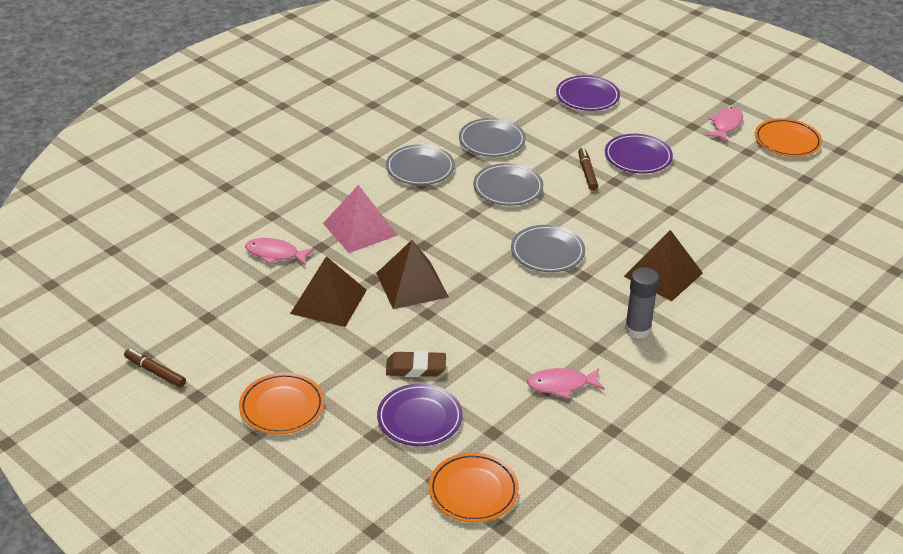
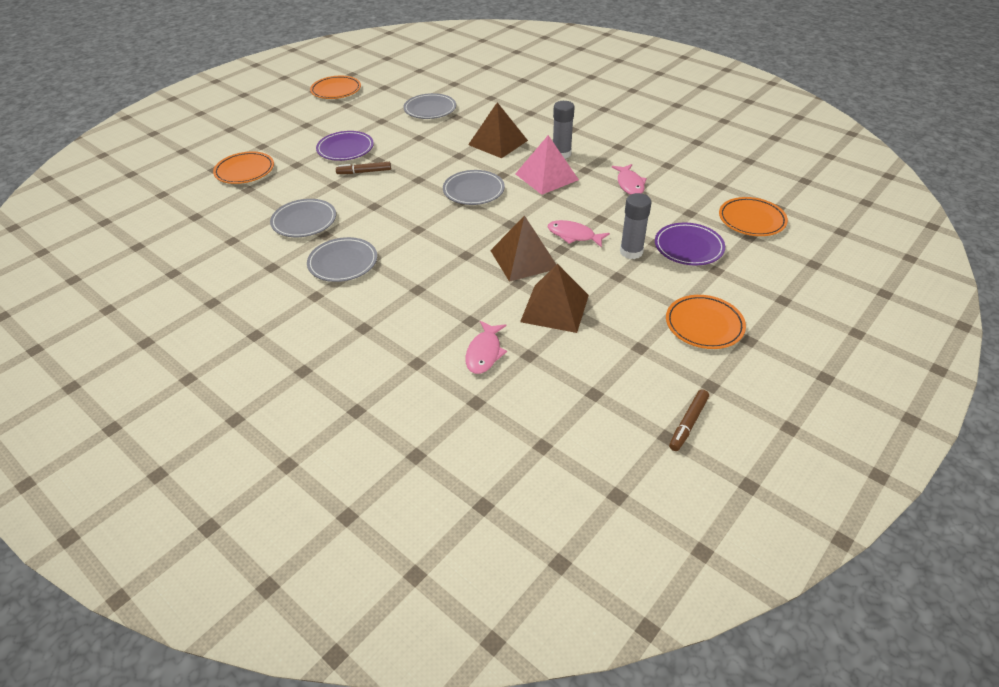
camera: 90 degrees left, 5 degrees up
(360, 229) = (441, 296): pink pyramid -> pink pyramid (546, 176)
(416, 368) = (631, 252): brown eraser -> grey glue stick
(508, 188) = (382, 211): grey plate -> grey plate (430, 109)
(587, 96) = (245, 171): purple plate -> orange plate
(726, 125) = (308, 111): pink fish -> pink fish (574, 235)

